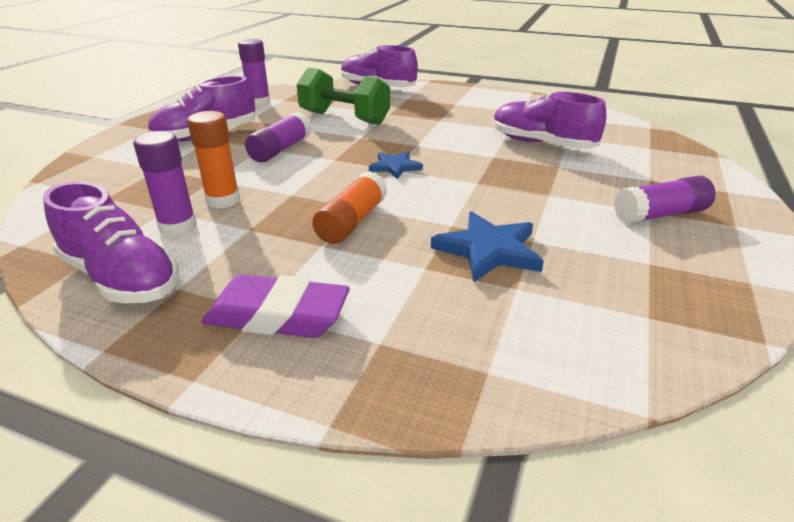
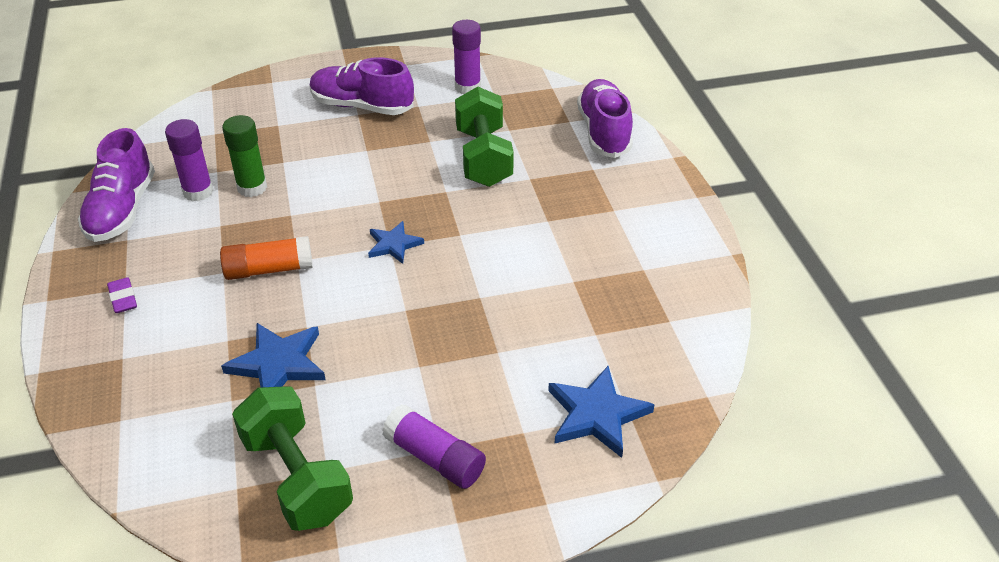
camera: 55 degrees right, 10 degrees up
(223, 200) = (252, 188): orange glue stick -> green glue stick
(277, 316) = (123, 299): purple eraser -> purple eraser, size x0.51
(280, 150) = (370, 162): purple glue stick -> none
(541, 144) = (550, 319): purple shoe -> none
(647, 155) = (597, 414): none -> blue star
(651, 279) = (297, 477): none -> green dumbbell

